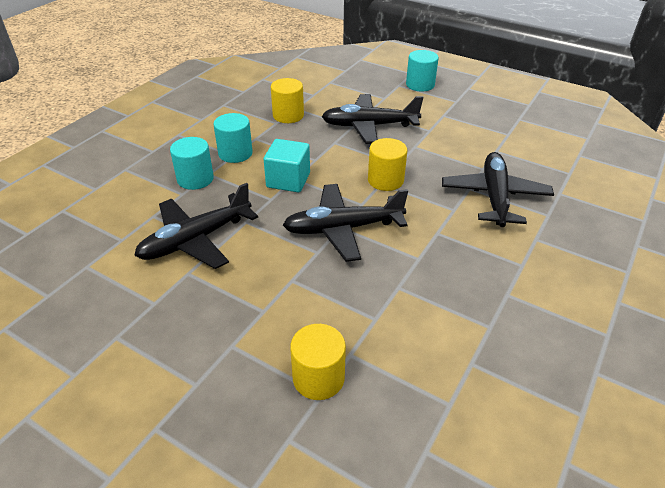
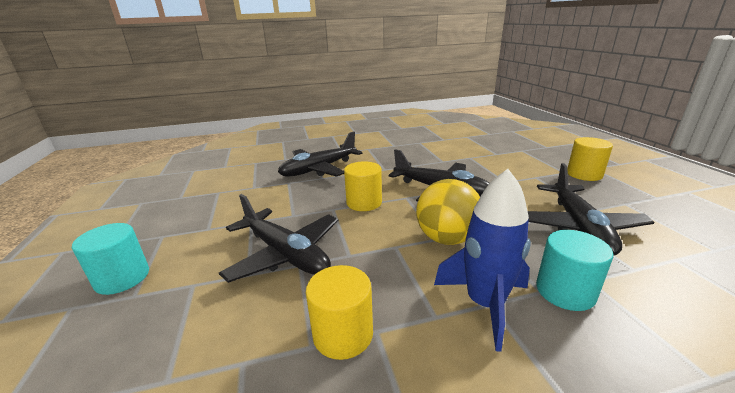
camera: 135 degrees left, 15 degrees down
(196, 240) = (579, 227): black plane -> black plane turned 90 degrees clockwise
(235, 153) = (485, 304): turquoise cylinder -> blue rocket
(288, 180) = (446, 238): turquoise cube -> yellow ball
(318, 378) = (519, 153): yellow cylinder -> yellow cylinder (584, 174)

